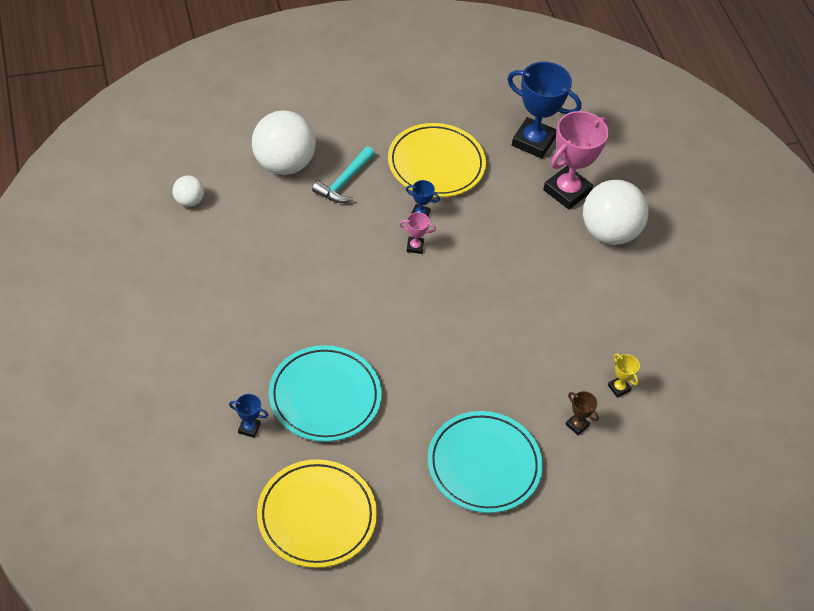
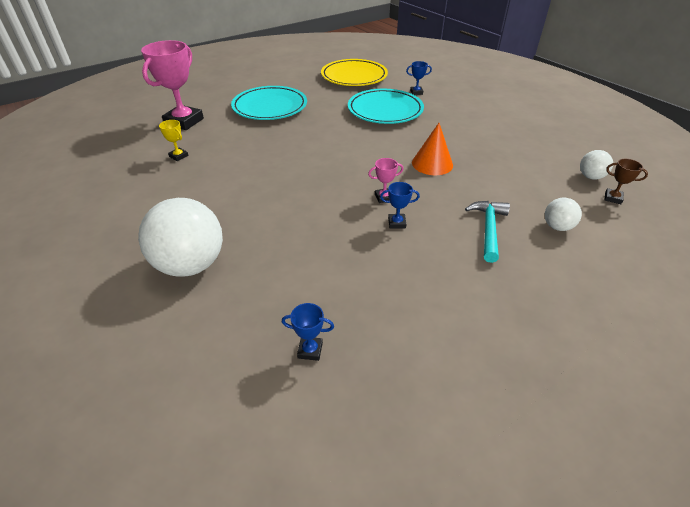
camera: 165 degrees right, 10 degrees down
(283, 164) = (557, 227): white ball -> white ball, size x0.48
(335, 274) = (432, 163): none -> orange cone
(436, 164) = (414, 277): yellow plate -> none
(533, 141) = (310, 350): blue trophy -> blue trophy, size x0.44
(567, 191) = (248, 295): pink trophy -> pink trophy (184, 121)
(577, 425) = (210, 133): brown trophy -> brown trophy (612, 198)

